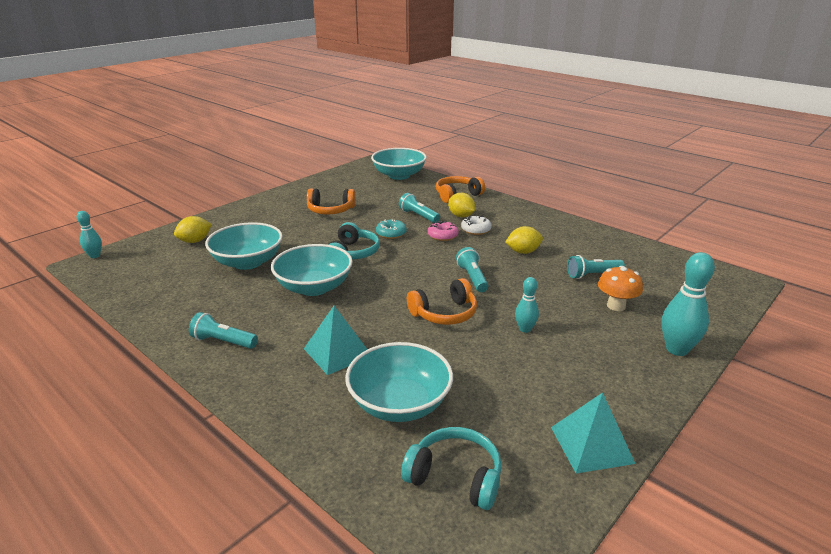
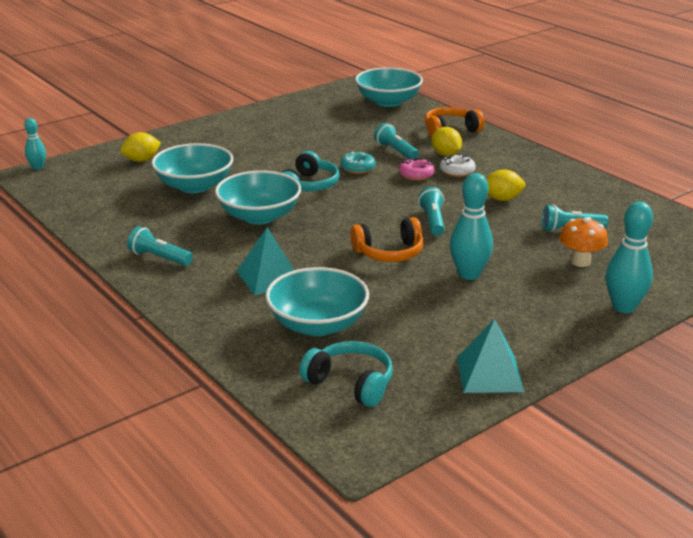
camera: 10 degrees right, 0 degrees up
(330, 210) = (296, 137): orange headphones -> none
(525, 329) = (469, 274): turquoise bowling pin -> turquoise bowling pin, size x1.73

